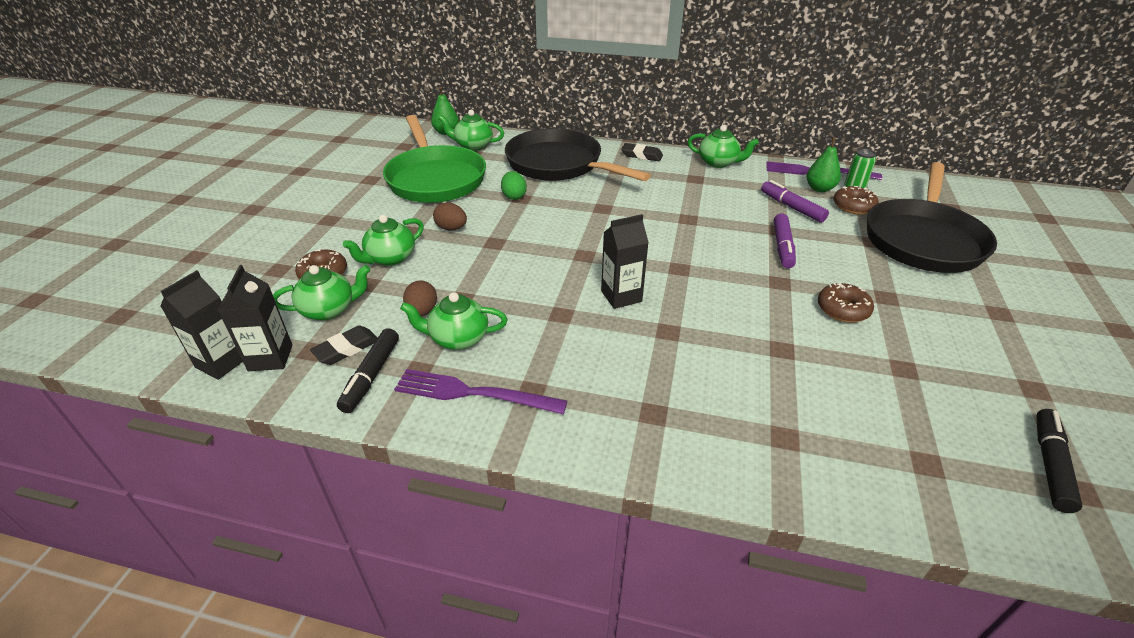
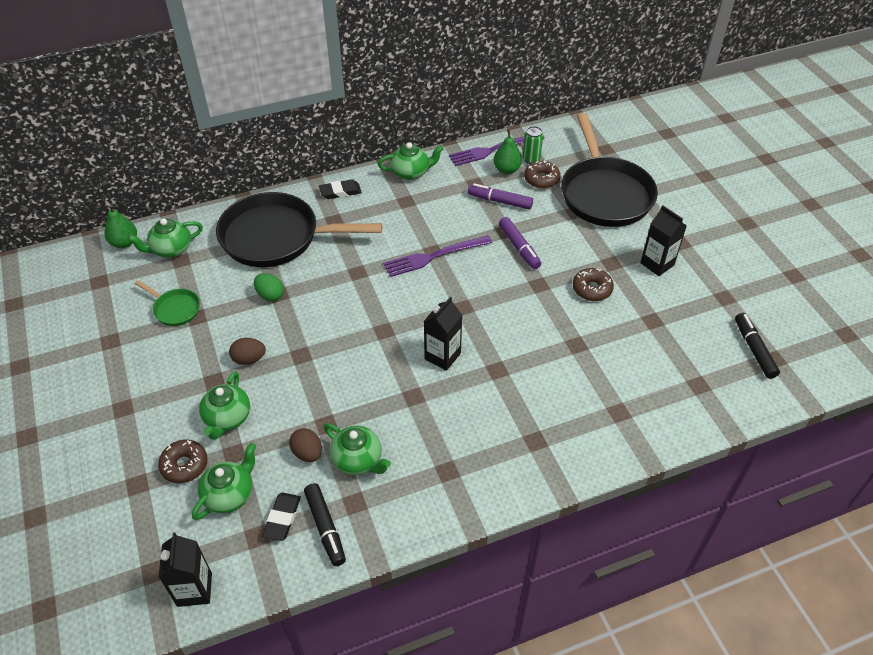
camera: 35 degrees left, 10 degrees up
(270, 358) = (230, 562): black carton -> black carton (657, 264)
(435, 178) = (175, 309): green pan -> green pan, size x0.44
(458, 338) = (358, 460): green teapot -> green teapot turned 105 degrees counterclockwise
(474, 393) = (411, 496): purple fork -> purple fork (434, 256)

